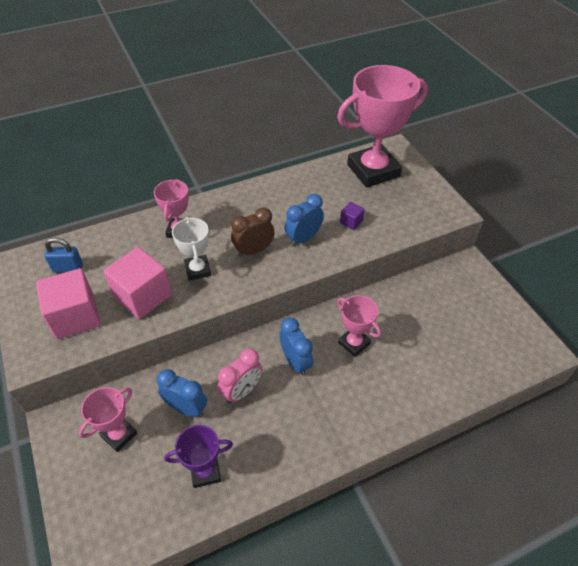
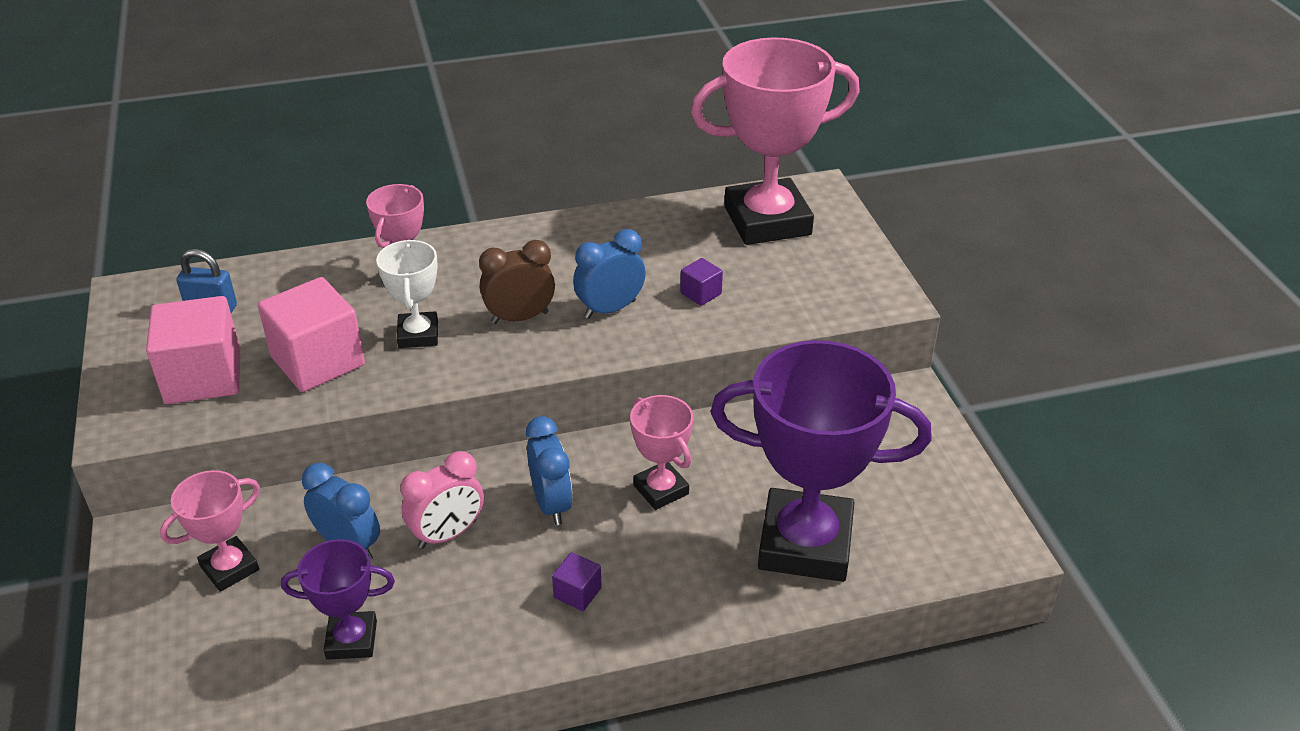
camera: 10 degrees right, 10 degrees down
(327, 418) = (577, 593): none -> purple cube
(442, 366) = (805, 543): none -> purple trophy

